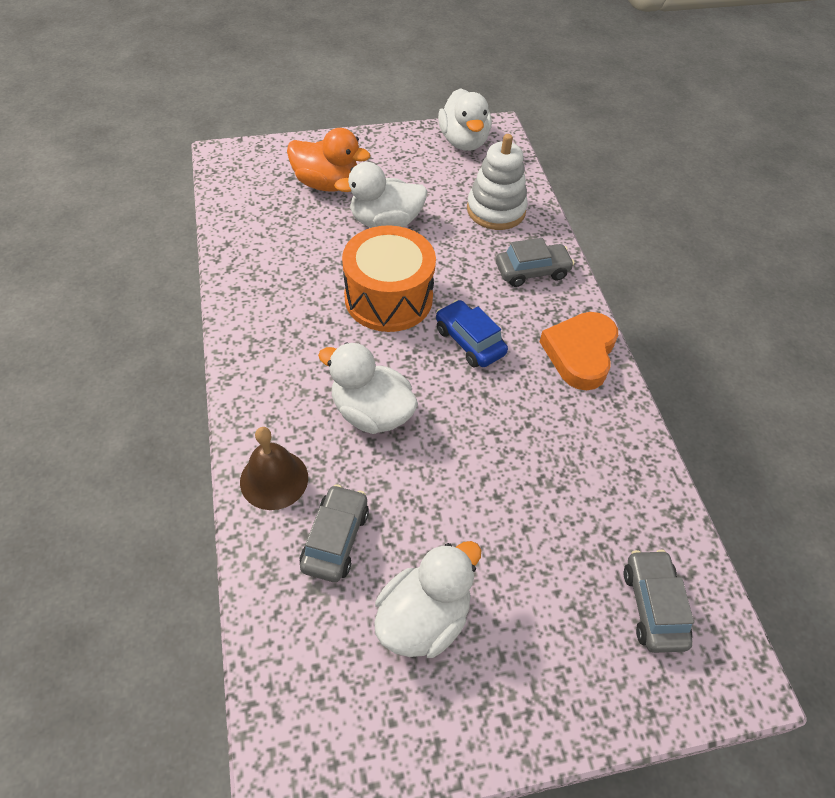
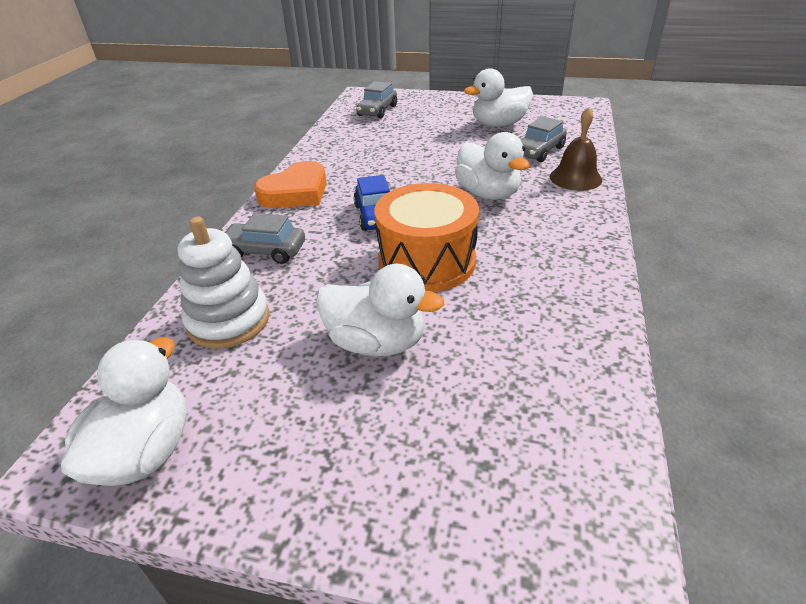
camera: 150 degrees left, 15 degrees down
(327, 184) = (426, 431): orange duck -> none

